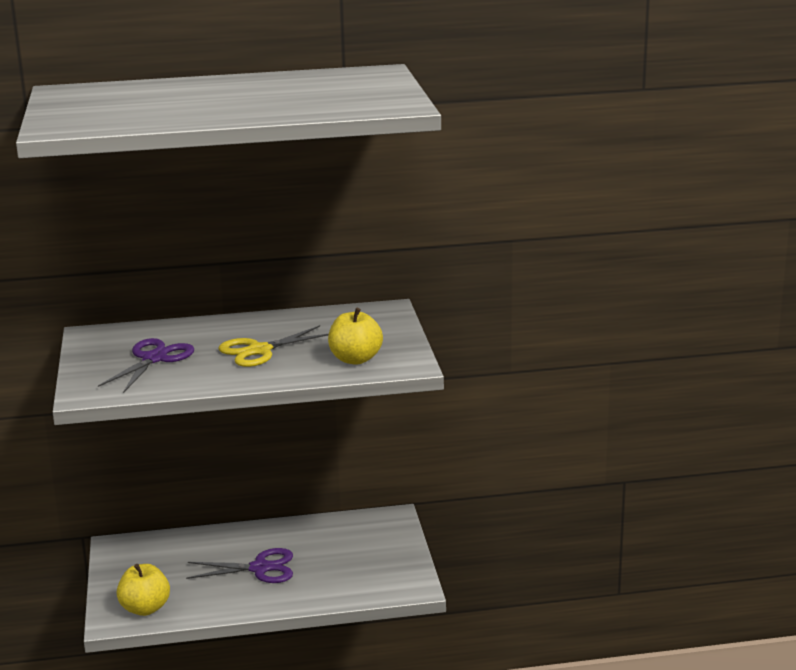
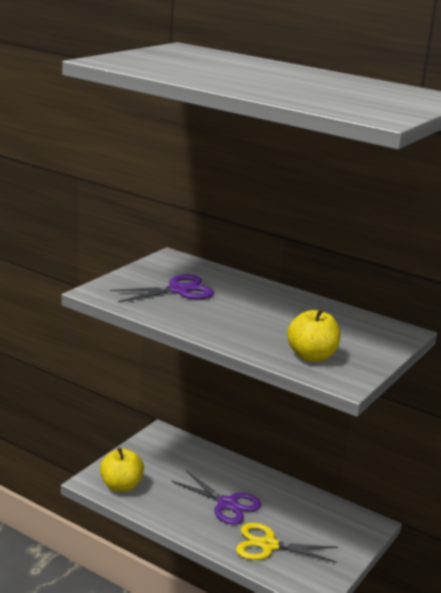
camera: 40 degrees right, 0 degrees up
(259, 350) = (255, 317): yellow scissors -> yellow scissors (268, 545)

